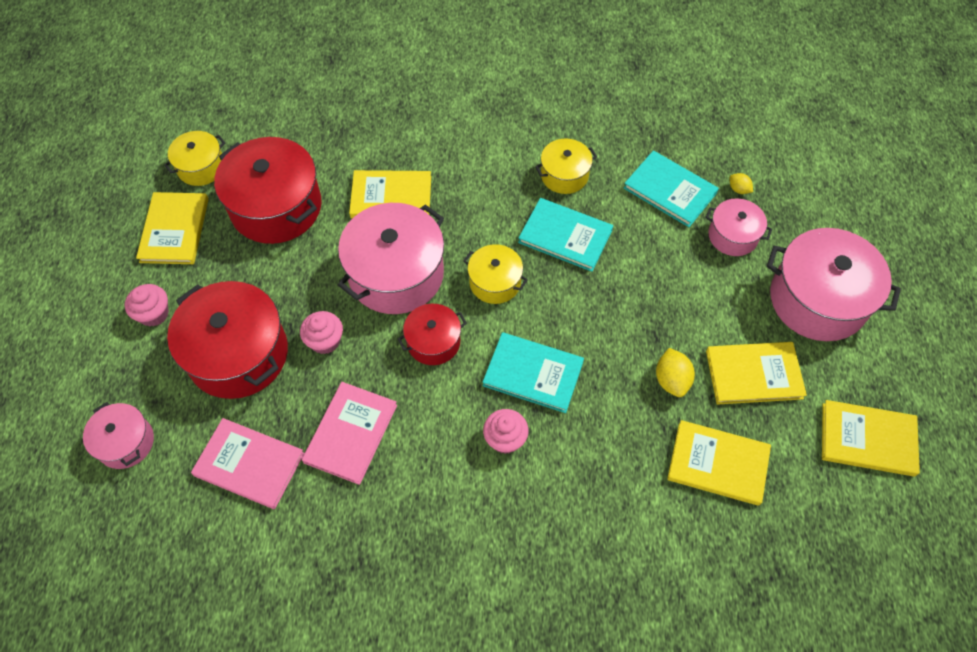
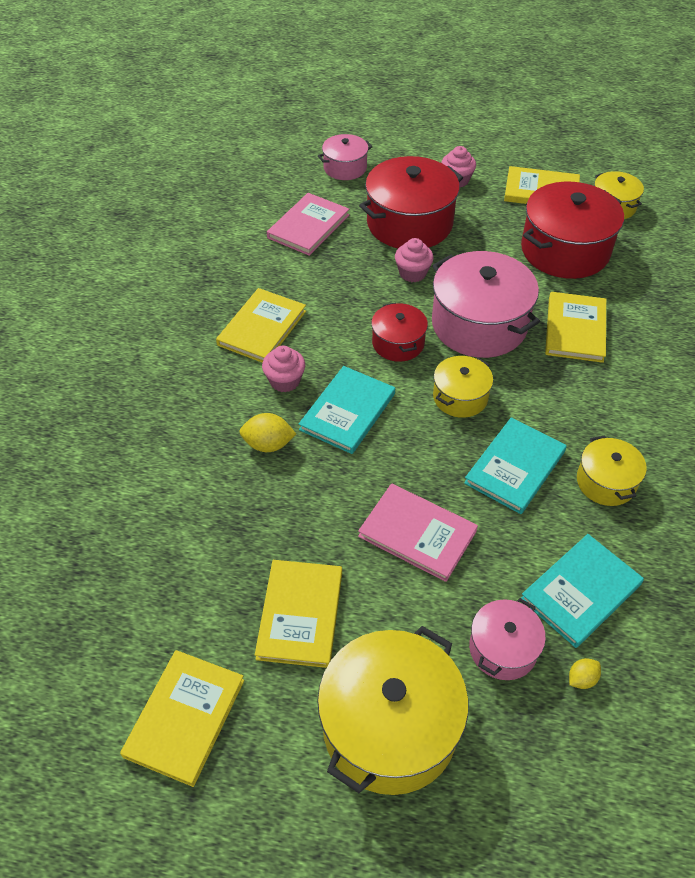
camera: 100 degrees right, 10 degrees down
(350, 433) = (319, 283): pink book -> pink book (417, 533)
(671, 380) = (312, 529): yellow lemon -> yellow lemon (268, 444)
(718, 464) = (206, 548): yellow book -> yellow book (262, 328)
(817, 299) = (390, 727): pink pot -> yellow pot

